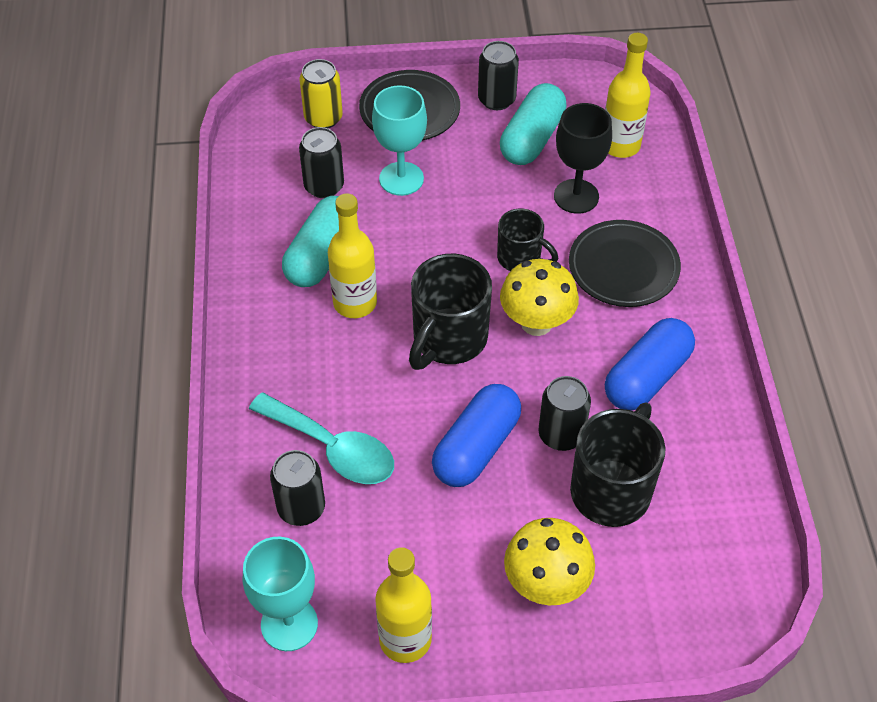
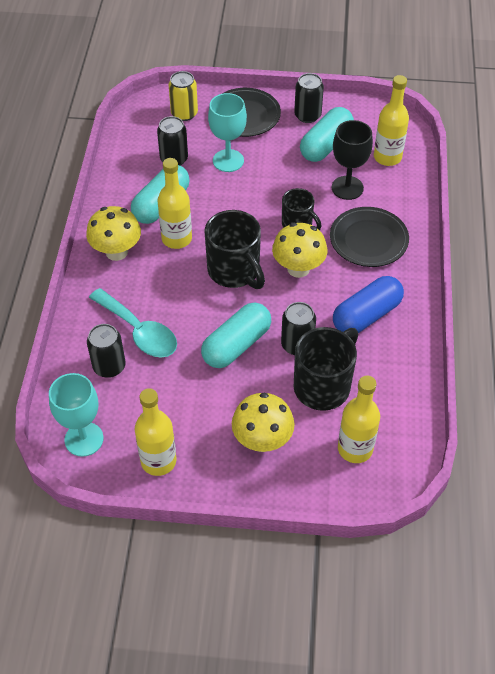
camera: 10 degrees right, 0 degrees up
(273, 334) = (116, 252): none -> yellow mushroom
(448, 339) = (234, 271): black mug -> black mug turned 75 degrees counterclockwise
(476, 448) = (236, 345): blue capsule -> turquoise capsule
(678, 575) = (355, 449): none -> yellow bottle

